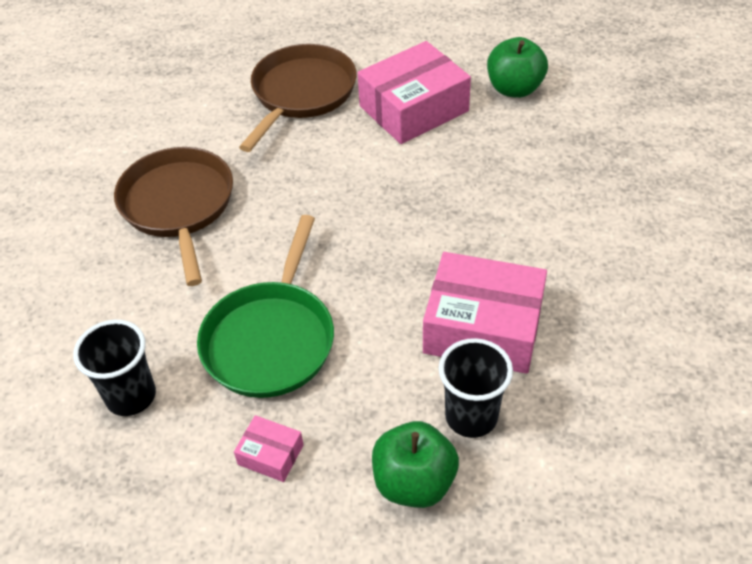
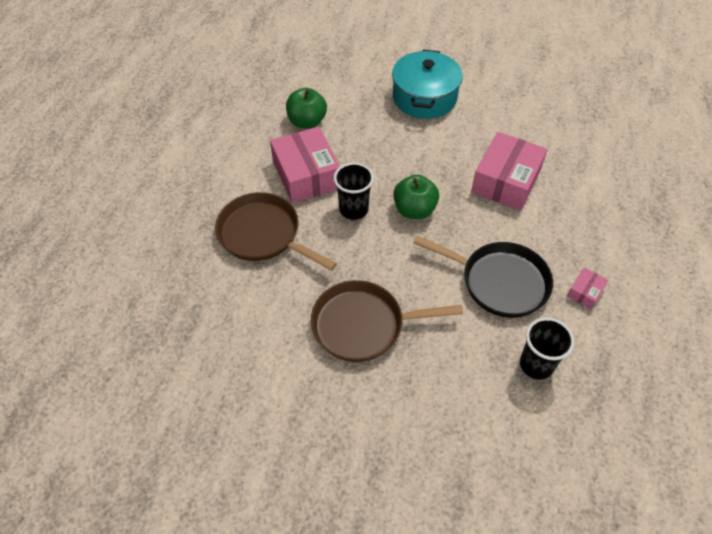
camera: 80 degrees left, 5 degrees up
(271, 339) = (499, 282): green pan -> black pan
(414, 482) = (605, 230): green apple -> green apple (414, 210)
(471, 416) = (565, 199): black cup -> black cup (353, 209)
(634, 201) = (424, 97): none -> turquoise pot

